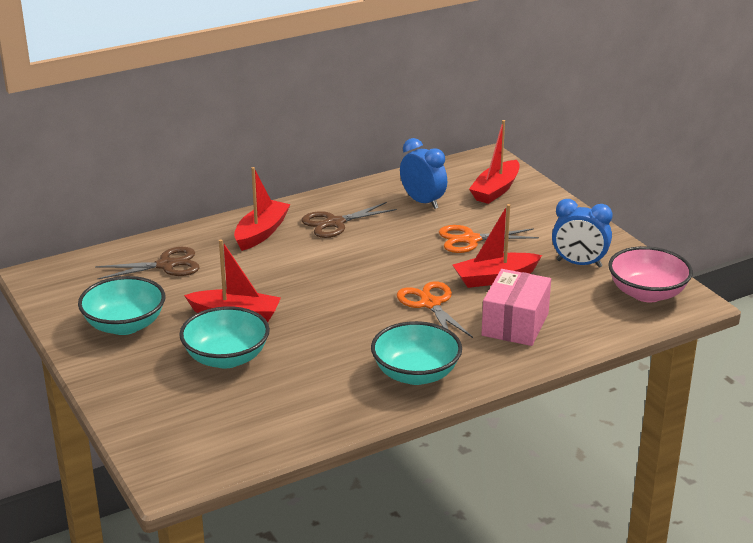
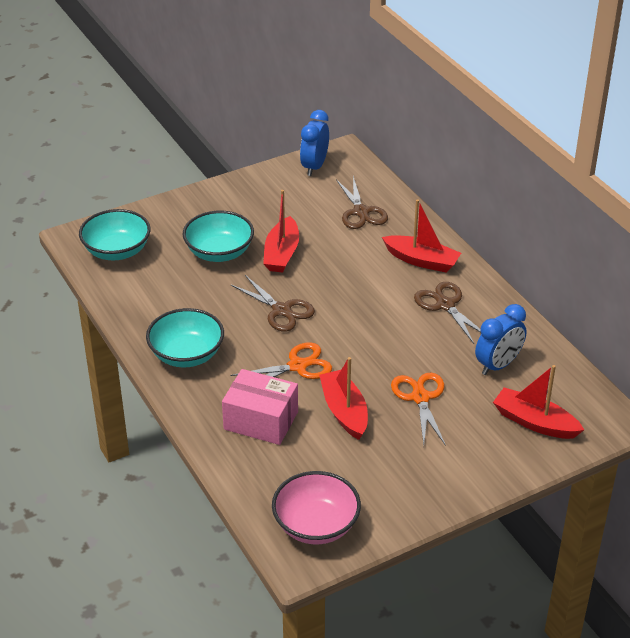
camera: 90 degrees right, 10 degrees up
(125, 325) = (268, 200): turquoise bowl -> turquoise bowl (117, 251)
(339, 314) = (281, 310): none -> brown scissors
(579, 264) = (375, 477): blue clock -> blue clock (314, 167)

